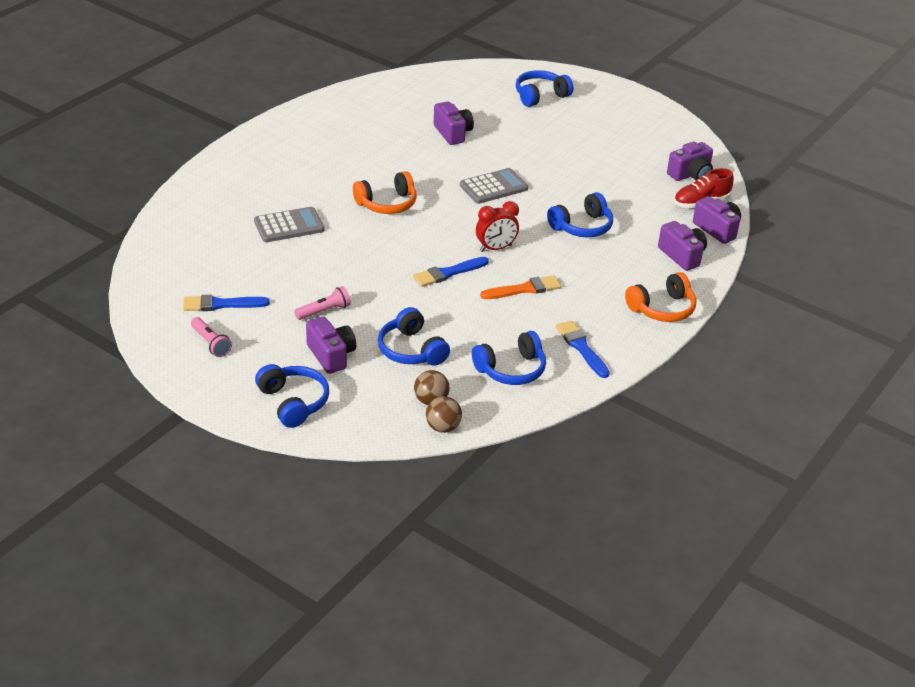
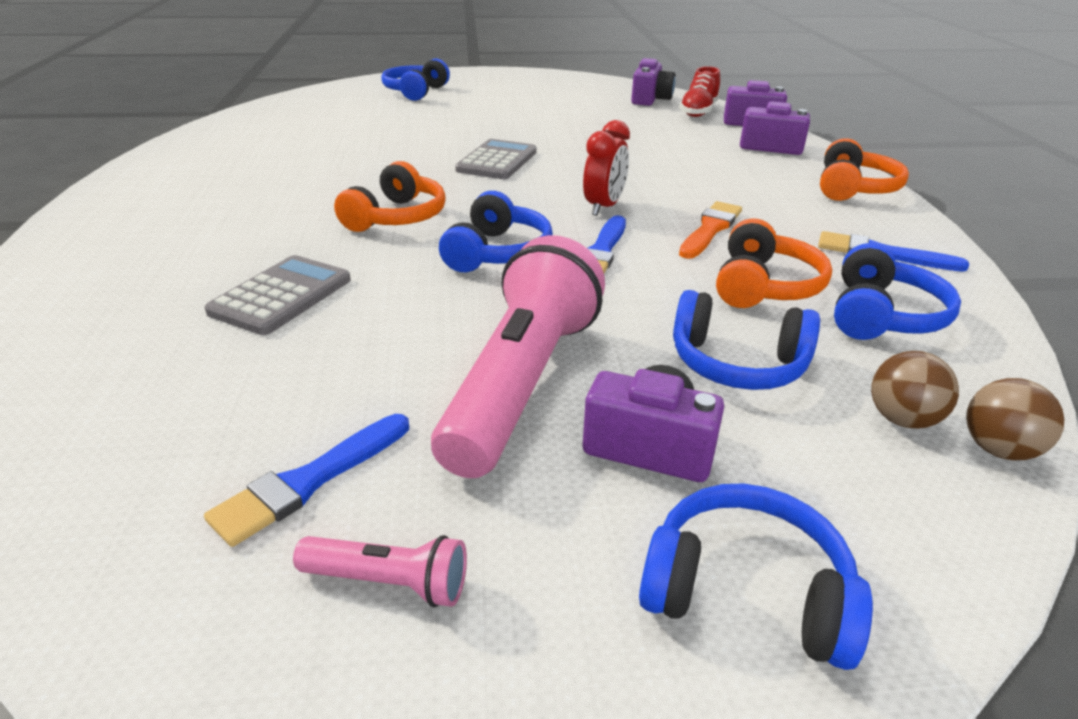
camera: 40 degrees left, 5 degrees down
(324, 311) = (522, 383): pink flashlight -> pink flashlight, size x2.30
(453, 133) = (371, 137): purple camera -> none
(488, 329) = (764, 286): none -> orange headphones
(582, 227) = (646, 159): blue headphones -> blue headphones (497, 253)

